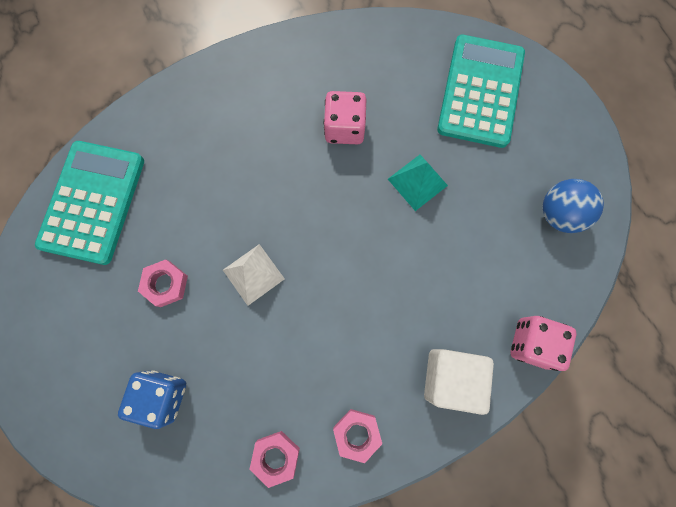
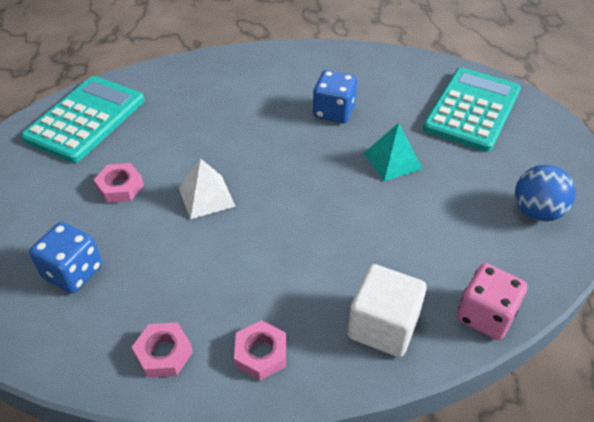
camera: 15 degrees right, 30 degrees down
(344, 128) = (334, 112): pink dice -> blue dice

